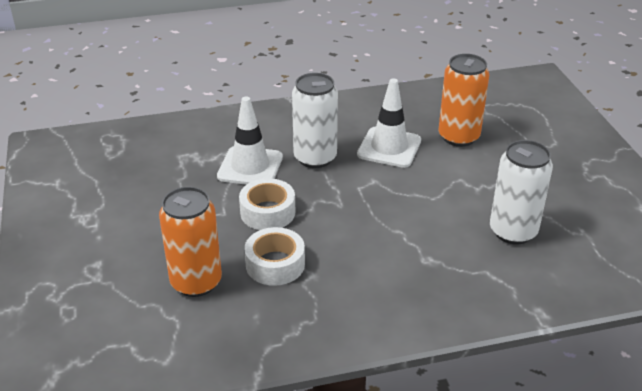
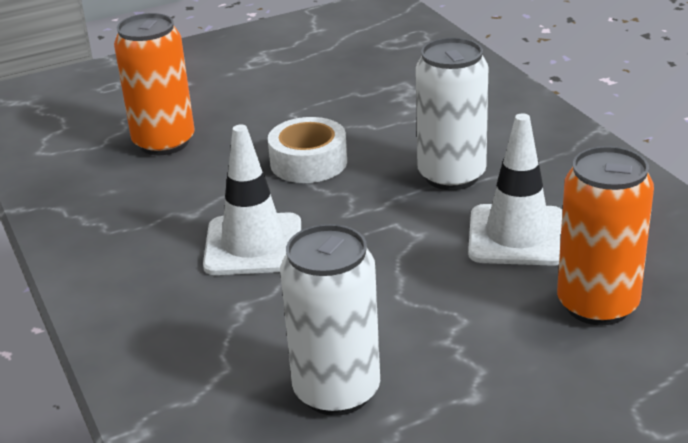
camera: 80 degrees right, 5 degrees down
(250, 167) = (403, 132): white traffic cone -> white traffic cone (253, 245)
(275, 264) = (205, 186): white tape -> none

